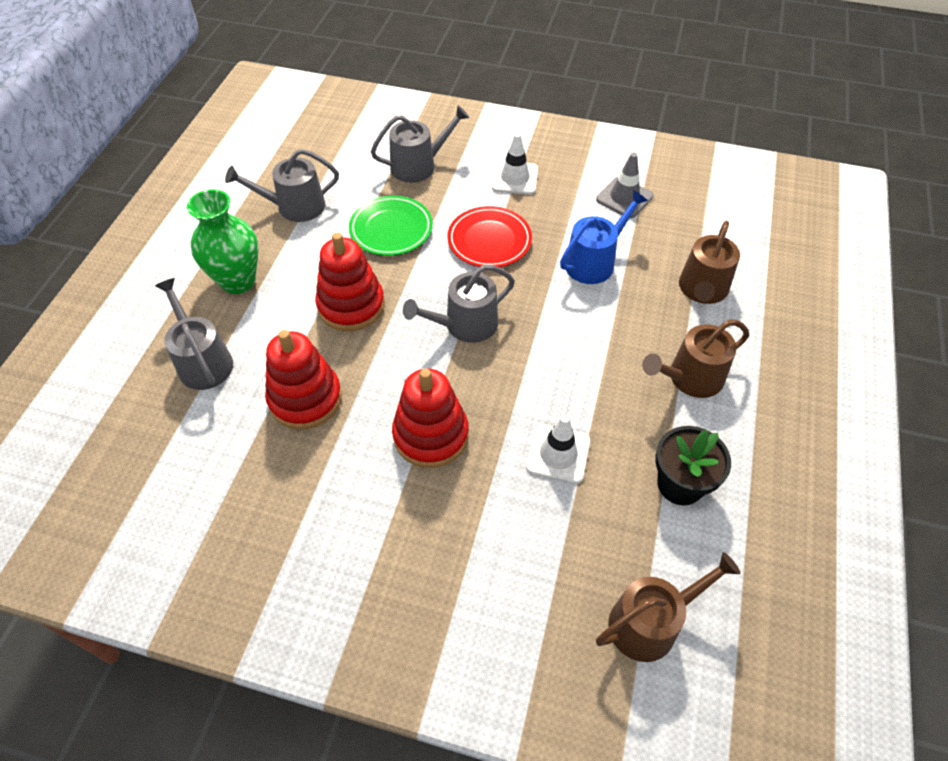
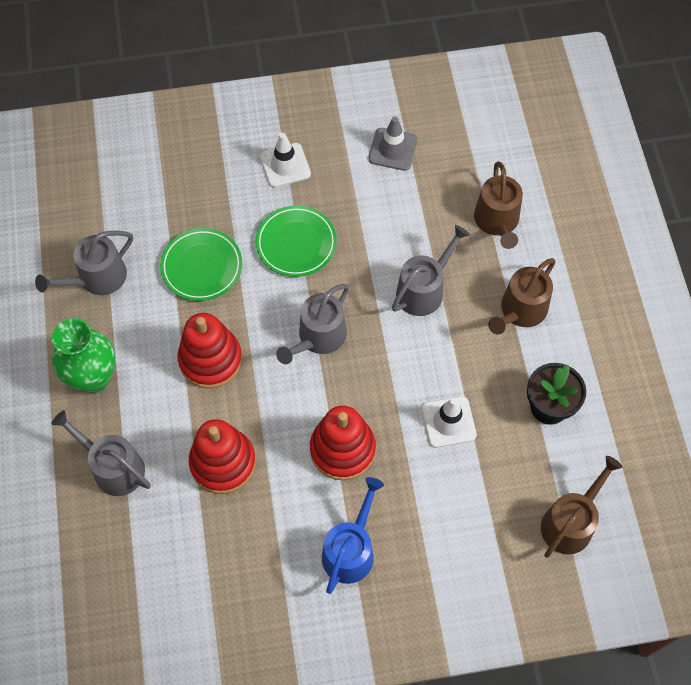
camera: 25 degrees left, 10 degrees up
(418, 166) = (188, 186): grey watering can -> grey watering can (424, 290)
(489, 240) = (296, 243): red plate -> green plate
(594, 262) = (396, 229): blue watering can -> blue watering can (350, 550)

